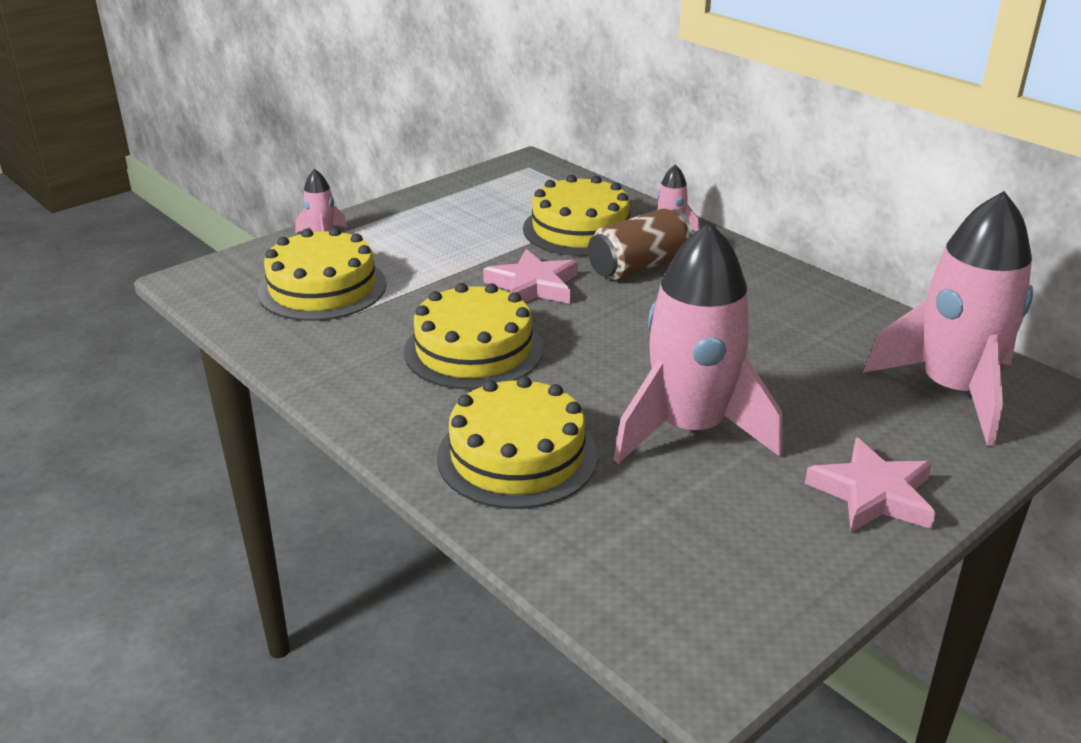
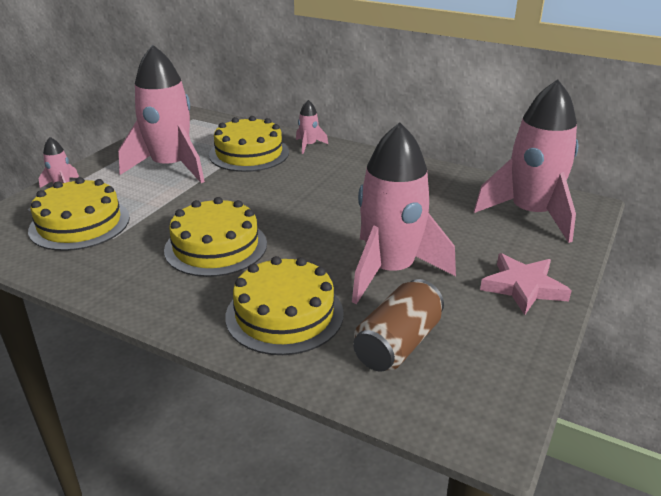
camera: 20 degrees left, 0 degrees up
(467, 231) = (170, 167): none -> pink rocket
(533, 285) = (236, 195): pink star -> none
(638, 266) = (300, 171): brown can -> brown can (398, 344)

